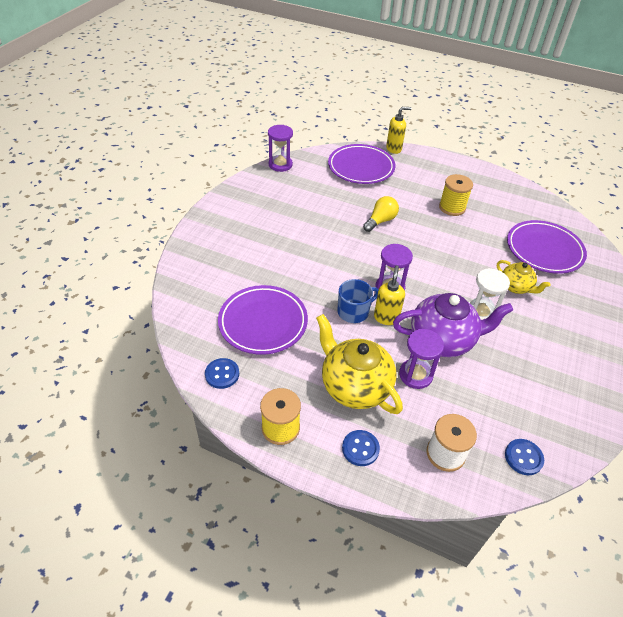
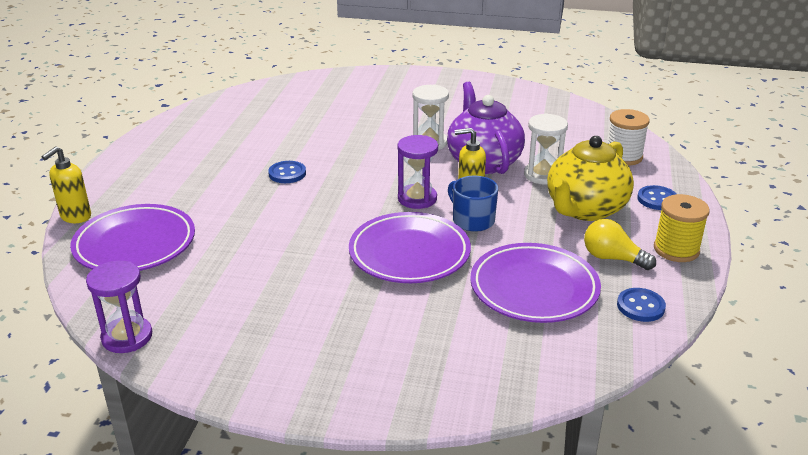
camera: 100 degrees left, 15 degrees down
(380, 221) = (279, 215): yellow light bulb -> yellow light bulb (612, 258)
(394, 149) = (75, 217): yellow soap dispenser -> yellow soap dispenser turned 120 degrees counterclockwise
(415, 375) = (542, 175): purple hourglass -> white hourglass
(452, 207) = (235, 163): yellow spool -> none
(516, 287) = (377, 123): yellow teapot -> none
(523, 457) = (596, 123): blue button -> blue button (287, 173)
(544, 250) = (306, 108): purple plate -> purple plate (409, 253)

